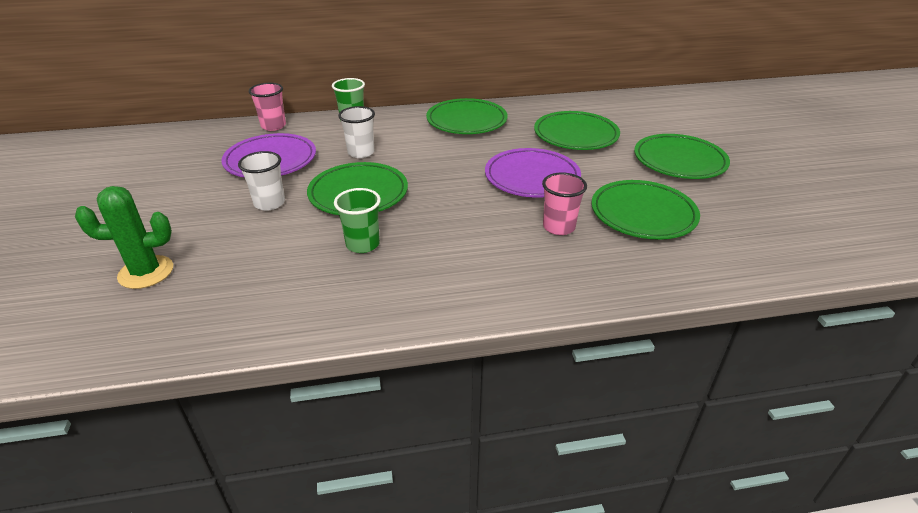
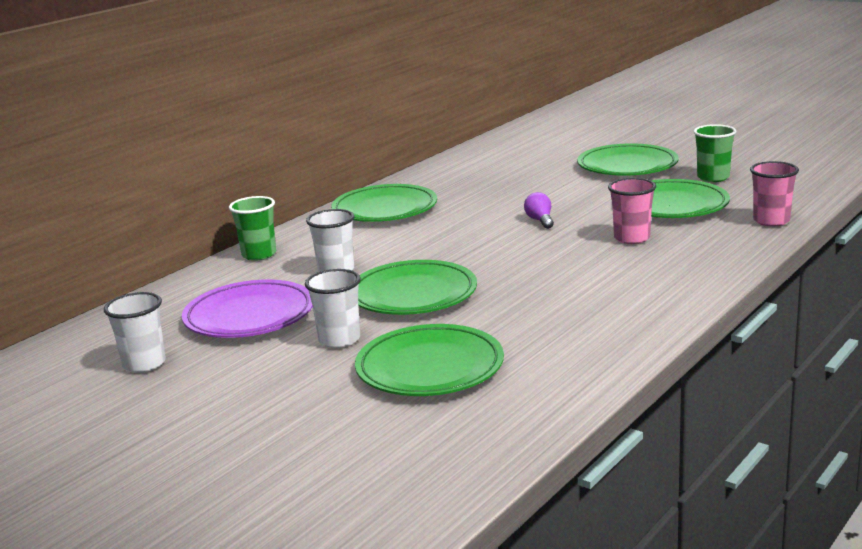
camera: 40 degrees left, 15 degrees down
(146, 272) = (345, 435): green cactus -> none
(183, 164) = (144, 364): none -> white cup
(273, 126) = (171, 294): pink cup -> pink cup (771, 221)
(362, 244) = (505, 318): green cup -> green cup (713, 177)
(532, 177) = (540, 220): purple plate -> purple light bulb
(575, 135) = (510, 181): green plate -> green plate (430, 368)

